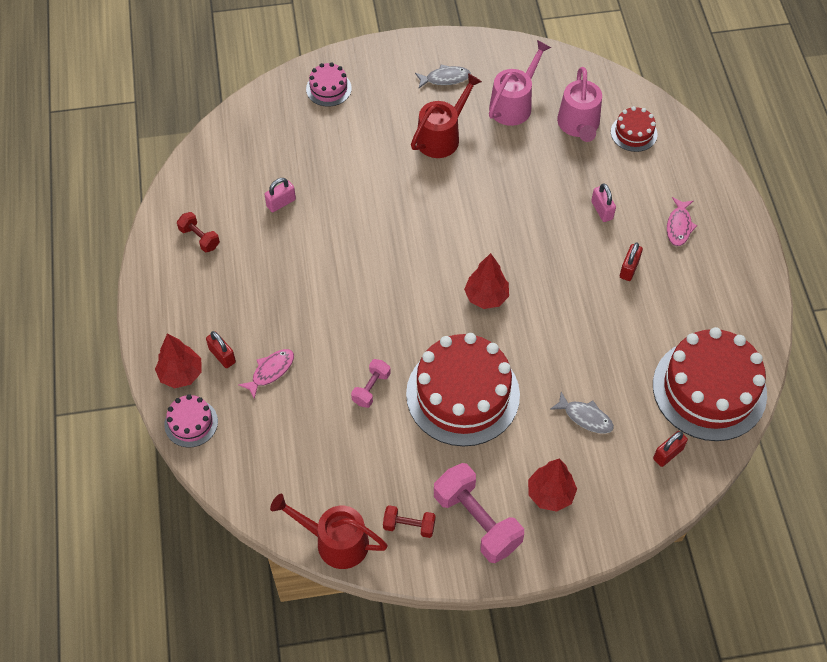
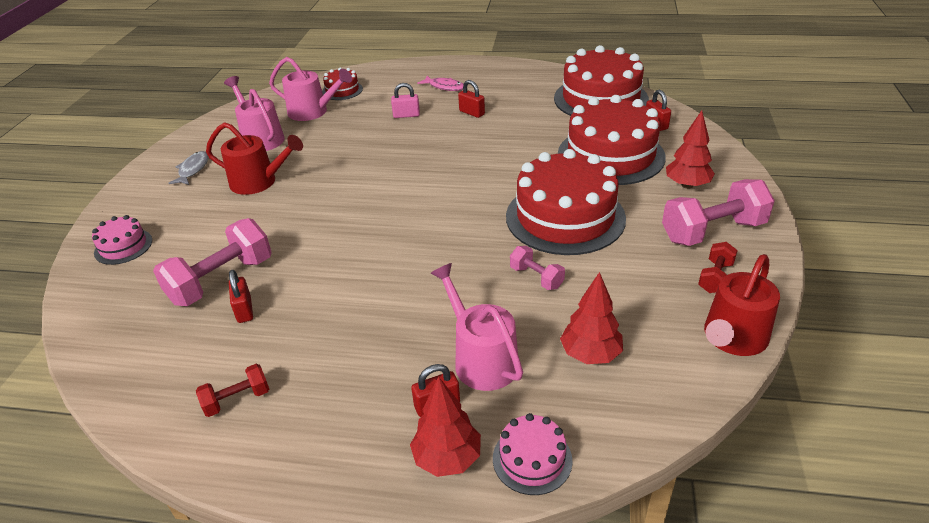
camera: 70 degrees left, 20 degrees down
(270, 371) = (481, 359): pink fish -> pink watering can
(281, 203) = (244, 310): pink padlock -> red padlock
(308, 173) = (221, 280): none -> pink dumbbell
(442, 137) = (258, 182): red watering can -> red watering can turned 135 degrees clockwise
(486, 297) = (460, 186): red tree -> red tree (590, 354)
(585, 417) = (610, 155): grey fish -> red cake

